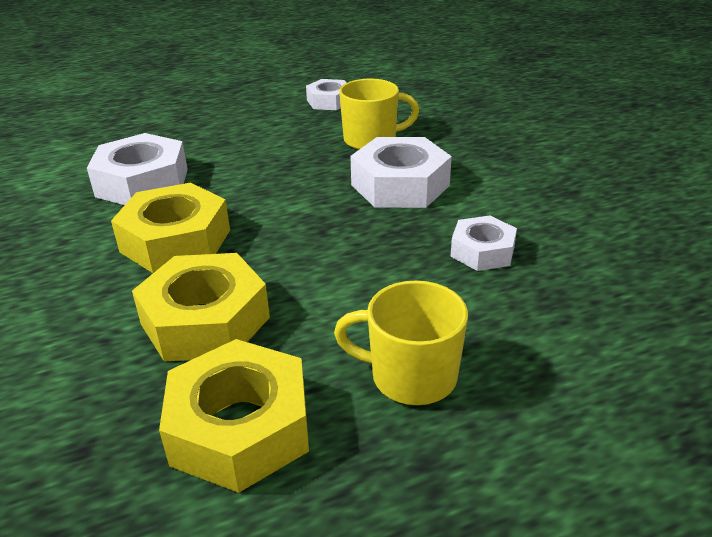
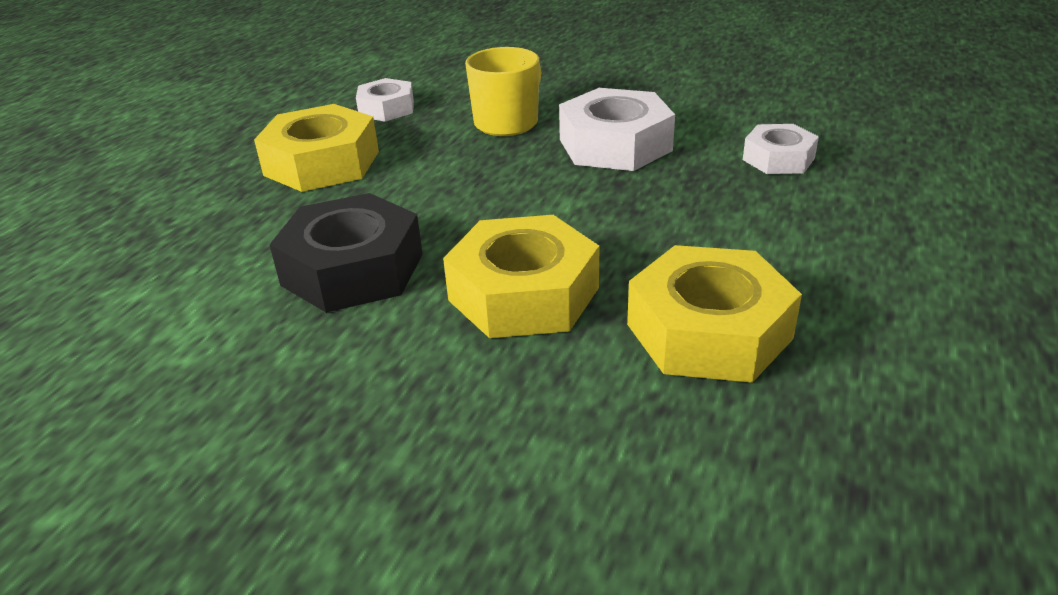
camera: 45 degrees left, 0 degrees up
(142, 182) = (352, 269): white nut -> black nut
(240, 428) = (912, 375): yellow nut -> yellow nut (322, 163)
(411, 376) = (921, 262): yellow mug -> none

